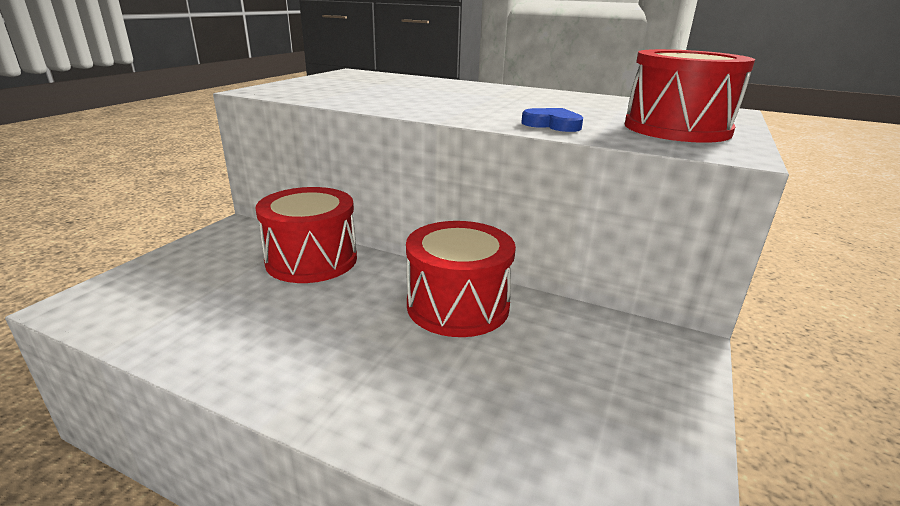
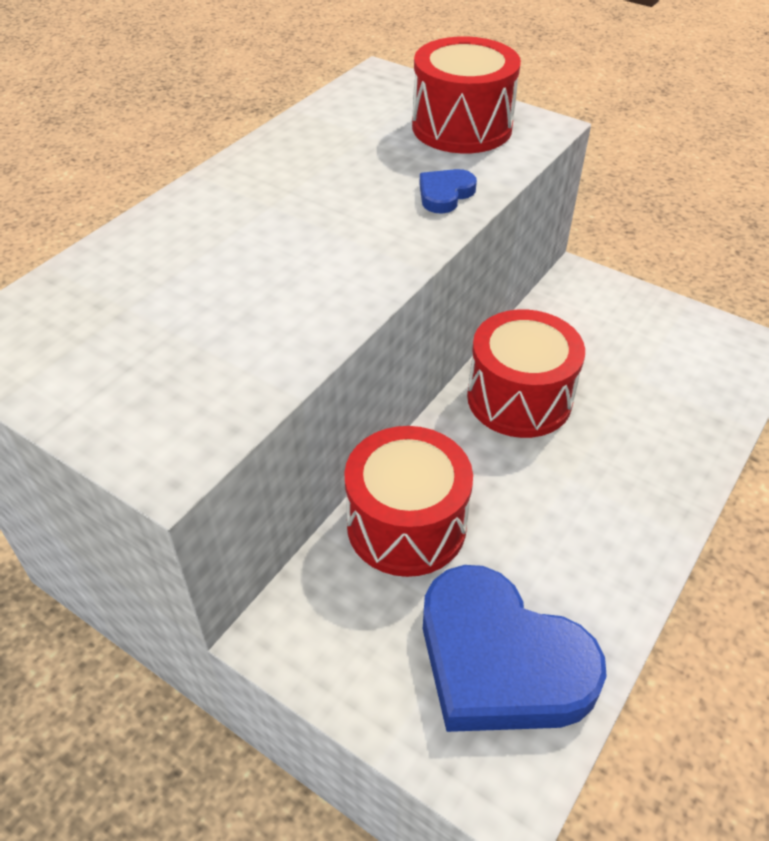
camera: 80 degrees left, 20 degrees up
(177, 299) = (500, 660): none -> blue heart

